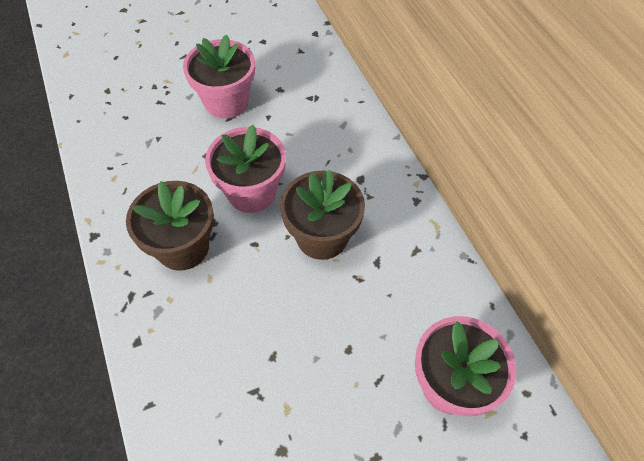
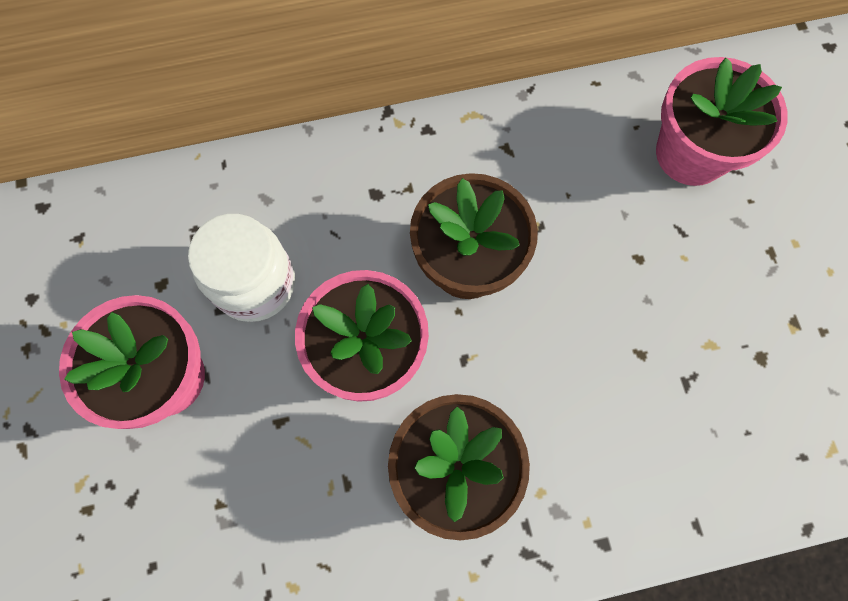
camera: 80 degrees left, 15 degrees up
(287, 130) = (255, 283): none -> white jar

